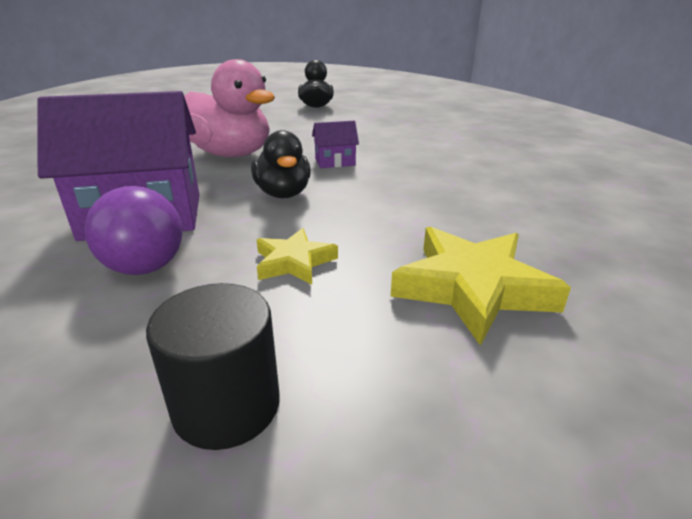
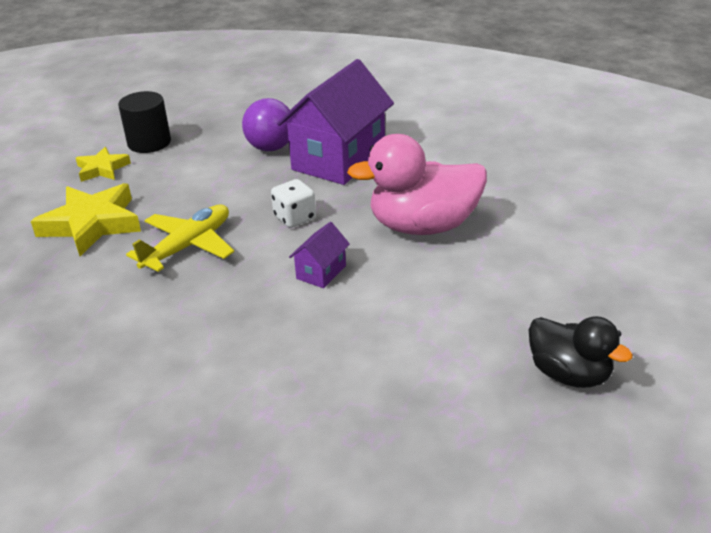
camera: 135 degrees right, 5 degrees up
(283, 193) = (295, 218): black duck -> white dice
(294, 262) = (204, 186): yellow star -> yellow star (102, 169)
(396, 215) = (188, 246): none -> yellow plane

